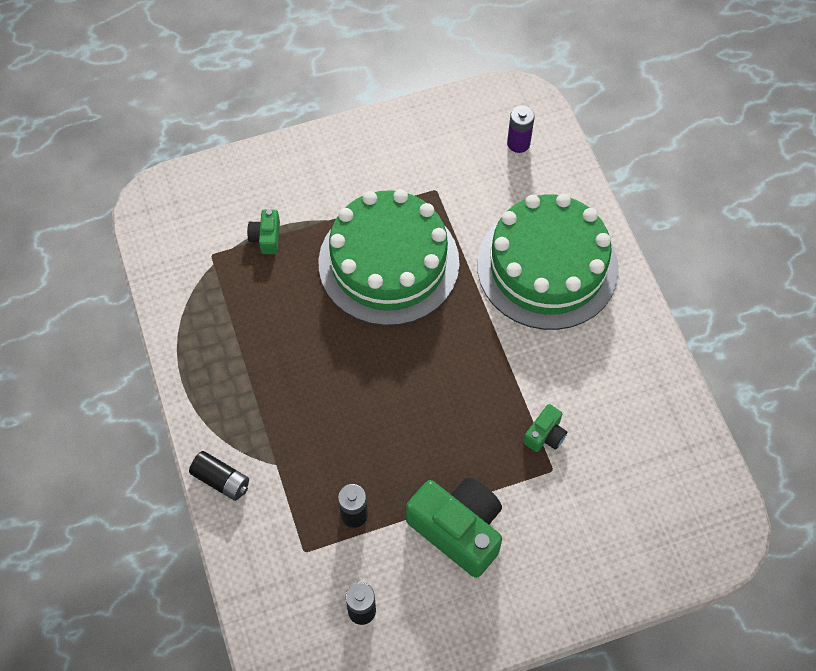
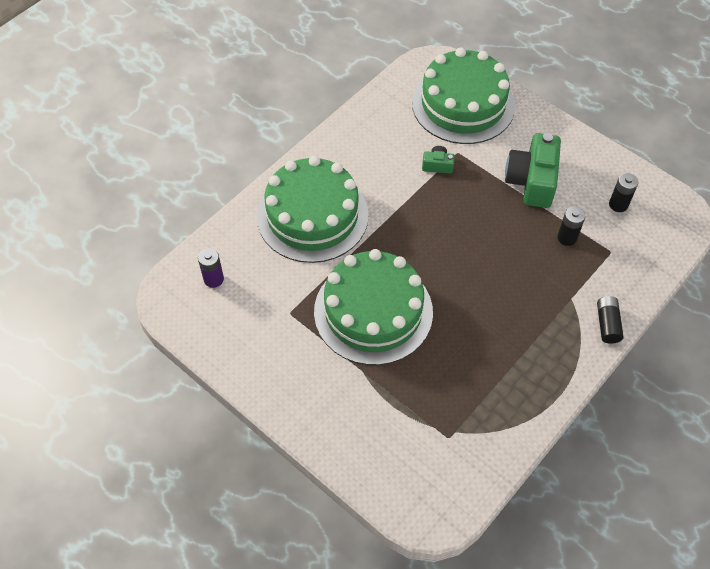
camera: 120 degrees left, 5 degrees down
(266, 237) = (407, 406): green camera -> none
(630, 526) = (463, 104): none -> green cake

